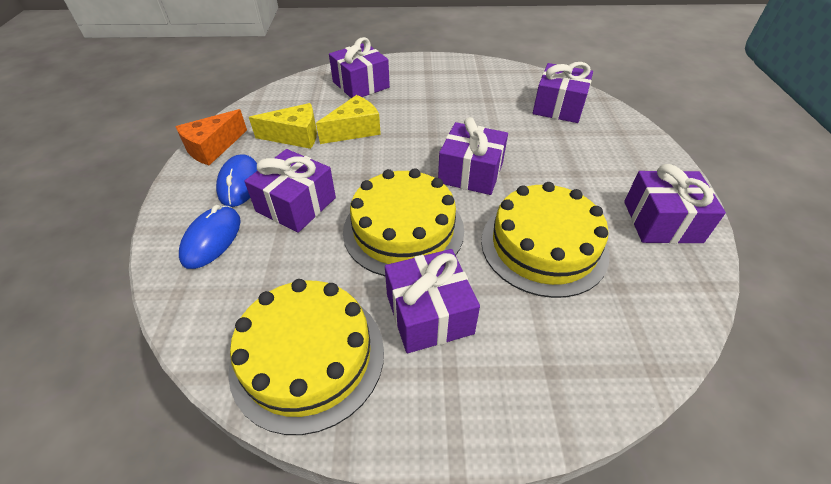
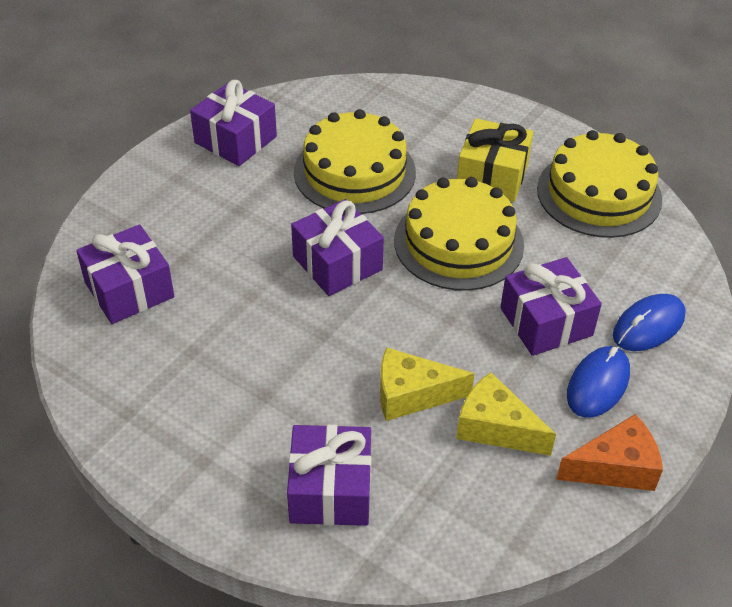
camera: 145 degrees left, 0 degrees up
(429, 314) = (492, 176): purple gift -> yellow gift

